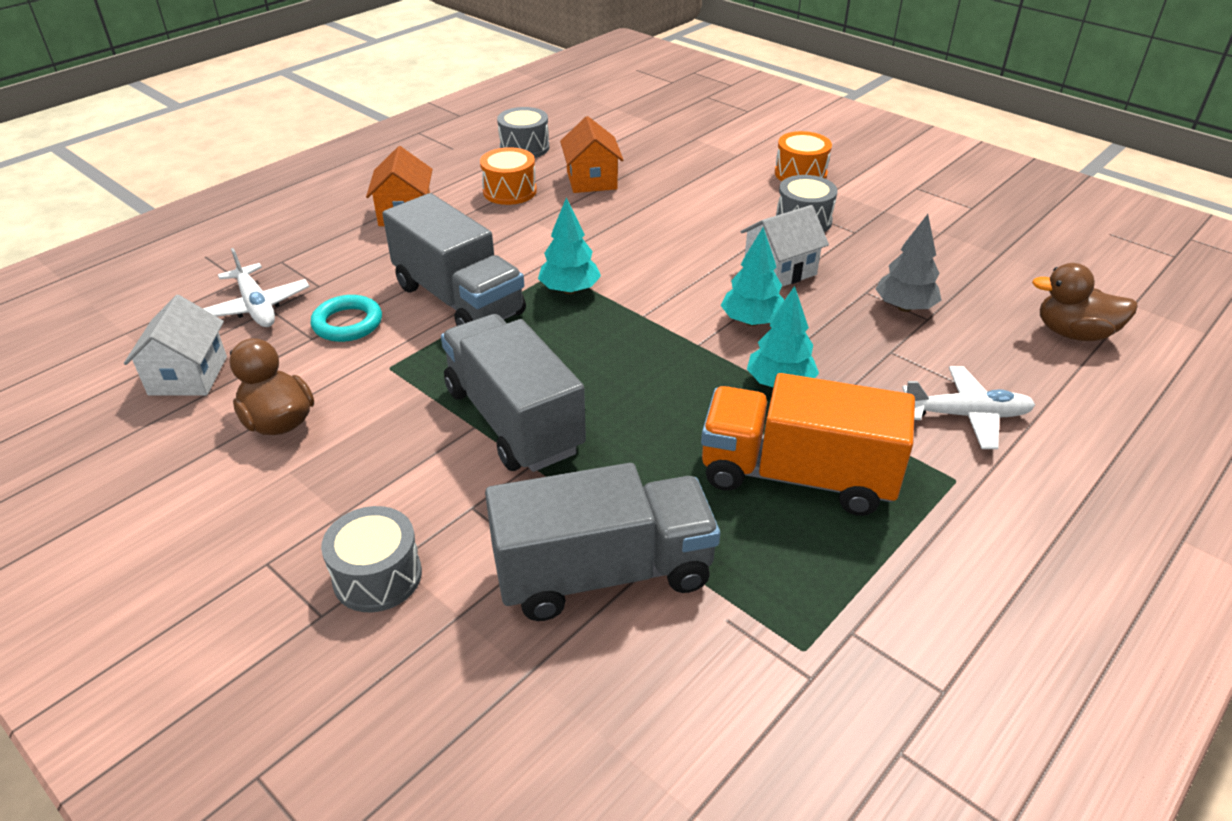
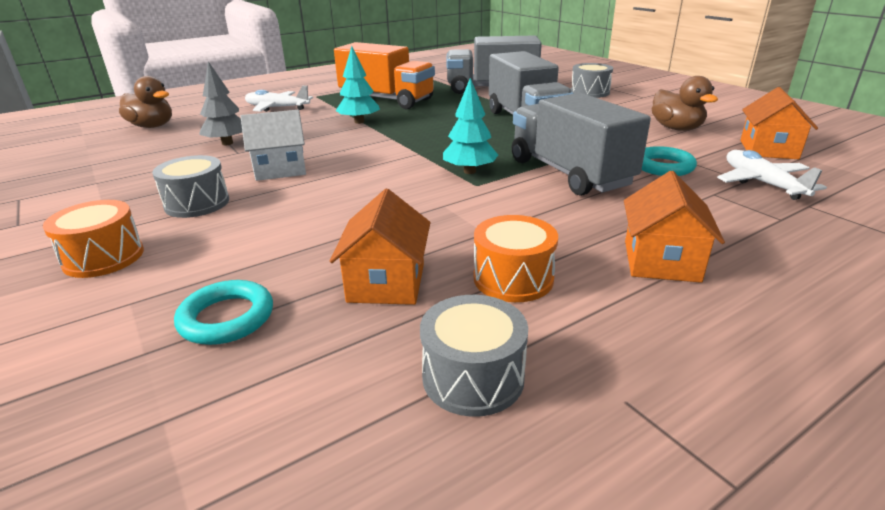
camera: 165 degrees left, 10 degrees down
(188, 376) = (768, 149): white house -> orange house
(671, 154) = (227, 318): none -> turquoise ring
(751, 321) = (343, 145): turquoise tree -> none

